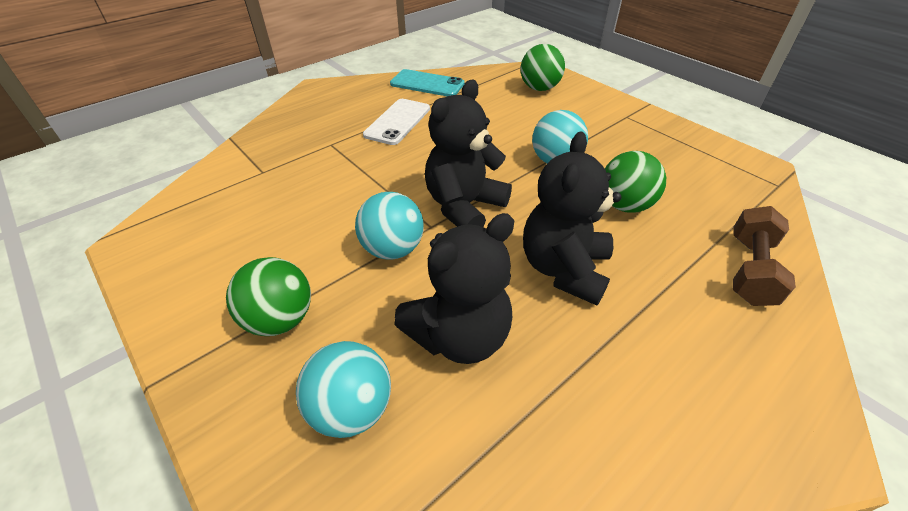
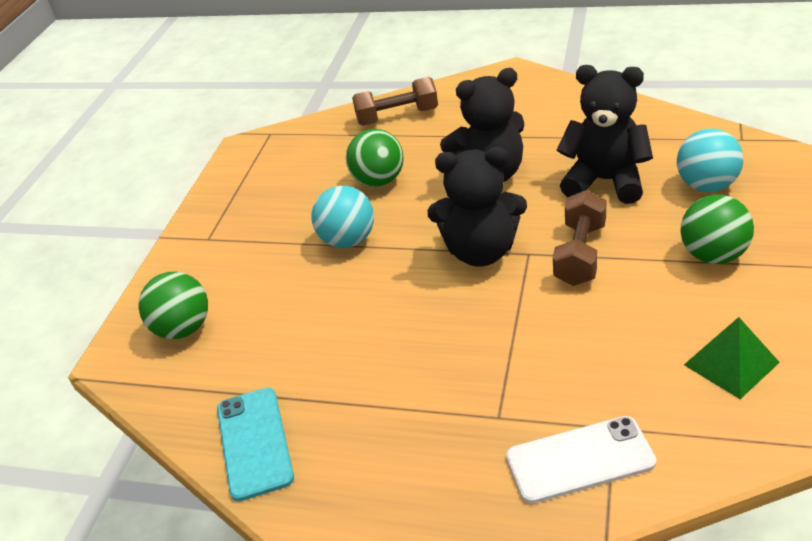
camera: 120 degrees left, 5 degrees down
(209, 241) = (731, 363): none -> green pyramid
(392, 249) = (580, 254): turquoise ball -> brown dumbbell
(397, 122) = (387, 396): white phone -> white phone (580, 460)

